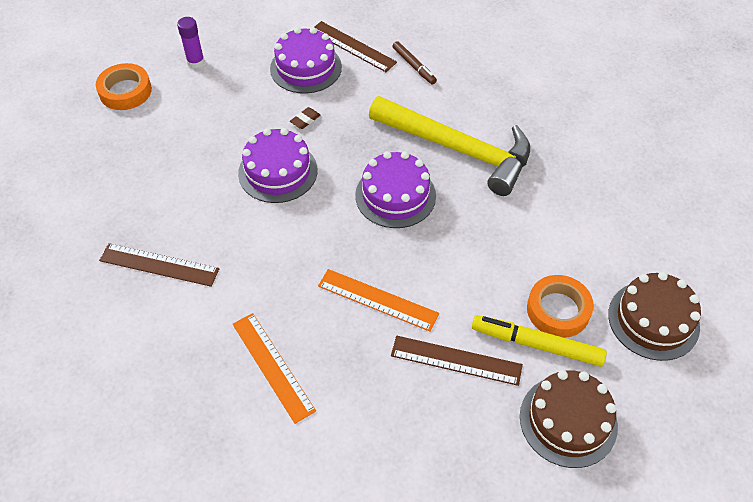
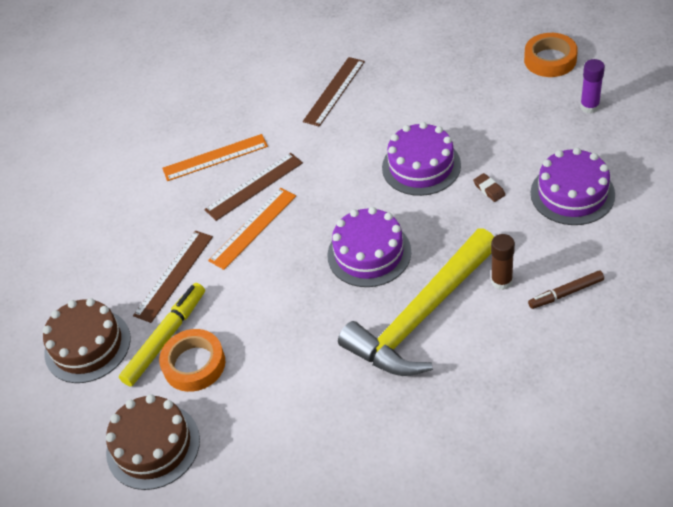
camera: 110 degrees right, 5 degrees down
(352, 46) = (607, 237): brown ruler -> brown ruler (254, 186)
(409, 103) = (501, 281): none -> brown glue stick

